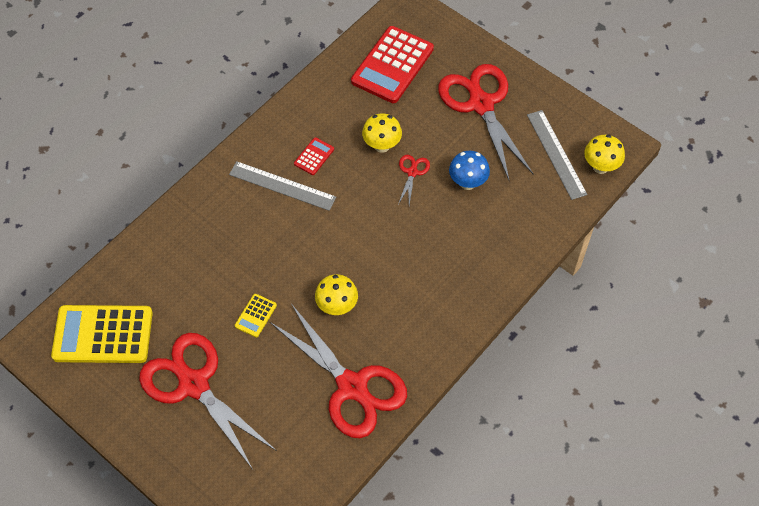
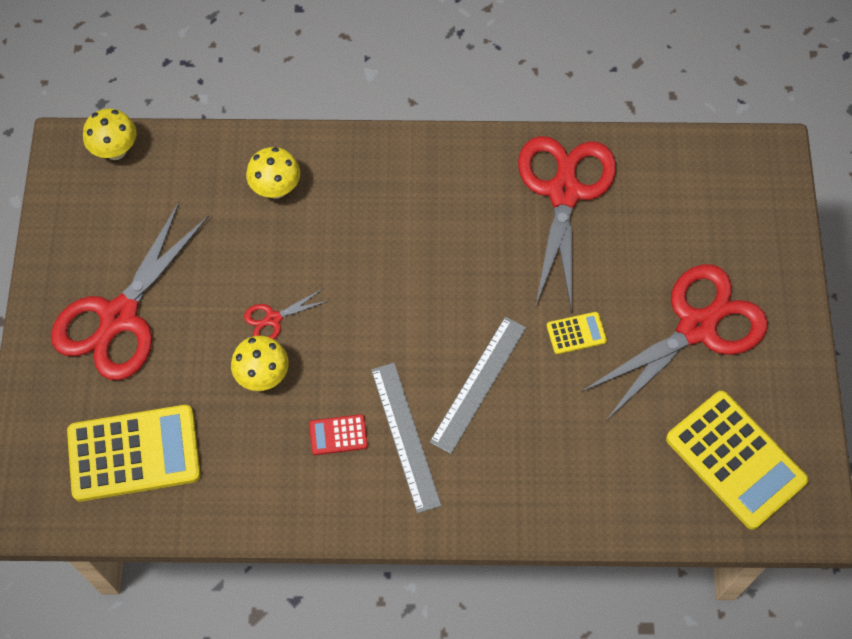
camera: 130 degrees left, 5 degrees up
(194, 384) = (696, 327): red scissors -> red scissors turned 135 degrees counterclockwise
(337, 306) = (496, 268): yellow mushroom -> yellow mushroom (276, 189)
(392, 65) = (134, 453): red calculator -> yellow calculator
(467, 183) = (241, 257): blue mushroom -> none
(556, 154) = (132, 200): grey ruler -> grey ruler (478, 384)

